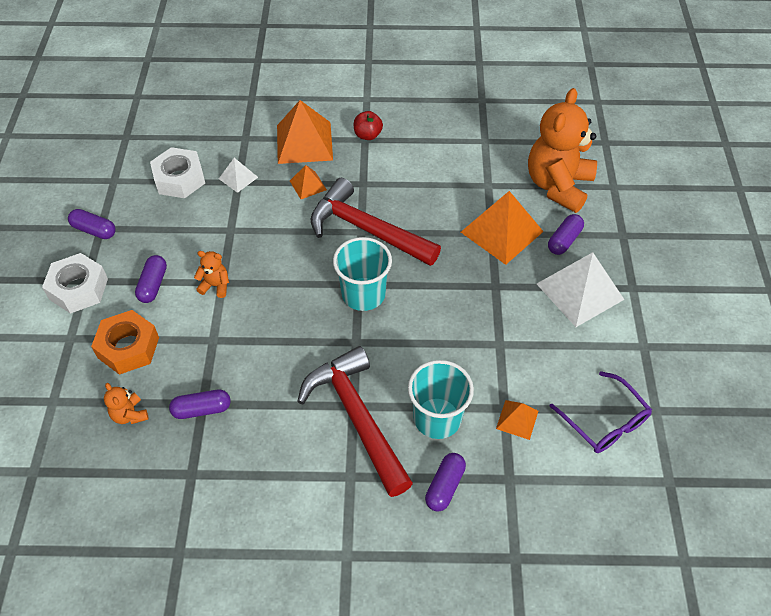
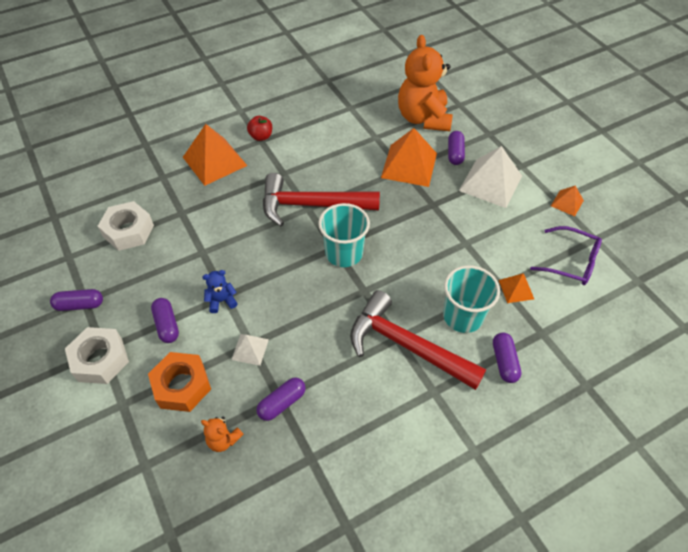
camera: 30 degrees left, 0 degrees up
(215, 285) = (221, 301): orange teddy bear -> blue teddy bear
(238, 178) = (179, 209): white pyramid -> white pyramid (250, 349)
(308, 185) = (241, 192): orange pyramid -> orange pyramid (567, 203)

